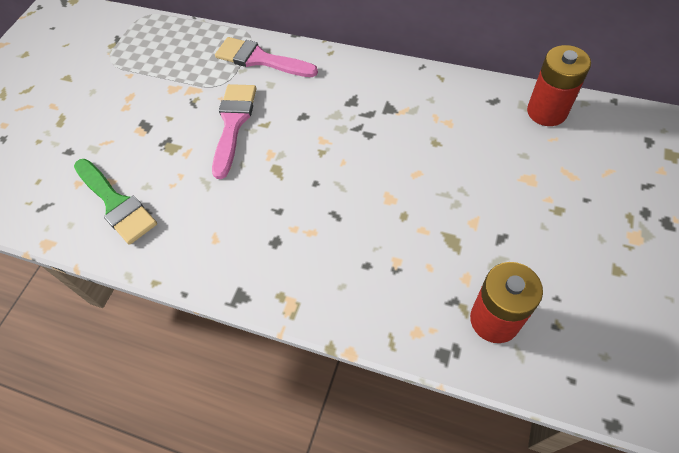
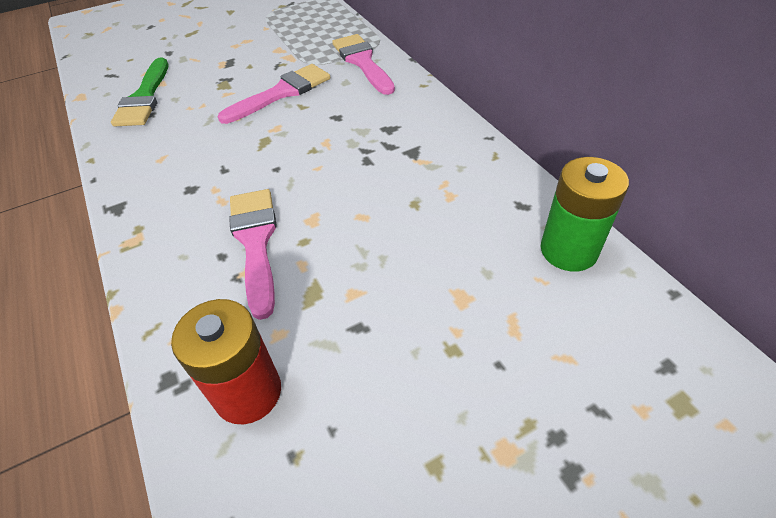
camera: 40 degrees right, 10 degrees down
(375, 239) = (255, 242): none -> pink brush
(546, 112) = (568, 250): red battery -> green battery

